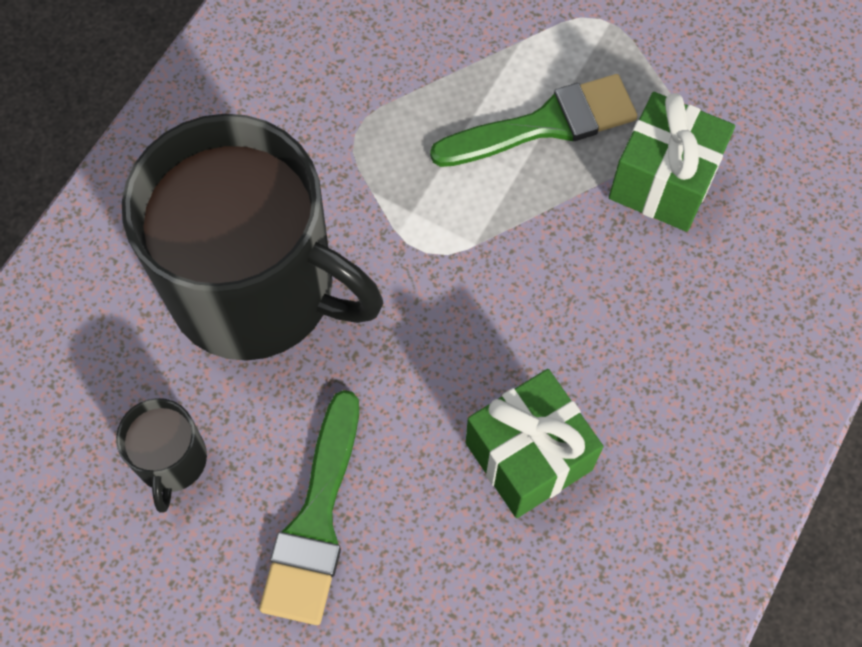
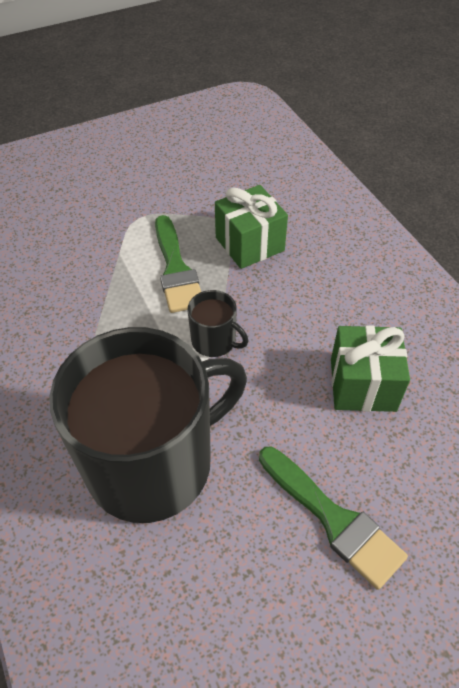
camera: 55 degrees left, 15 degrees down
(171, 461) = (233, 587): black mug -> black mug (214, 341)
(545, 124) = (176, 269): green brush -> green brush turned 150 degrees clockwise

